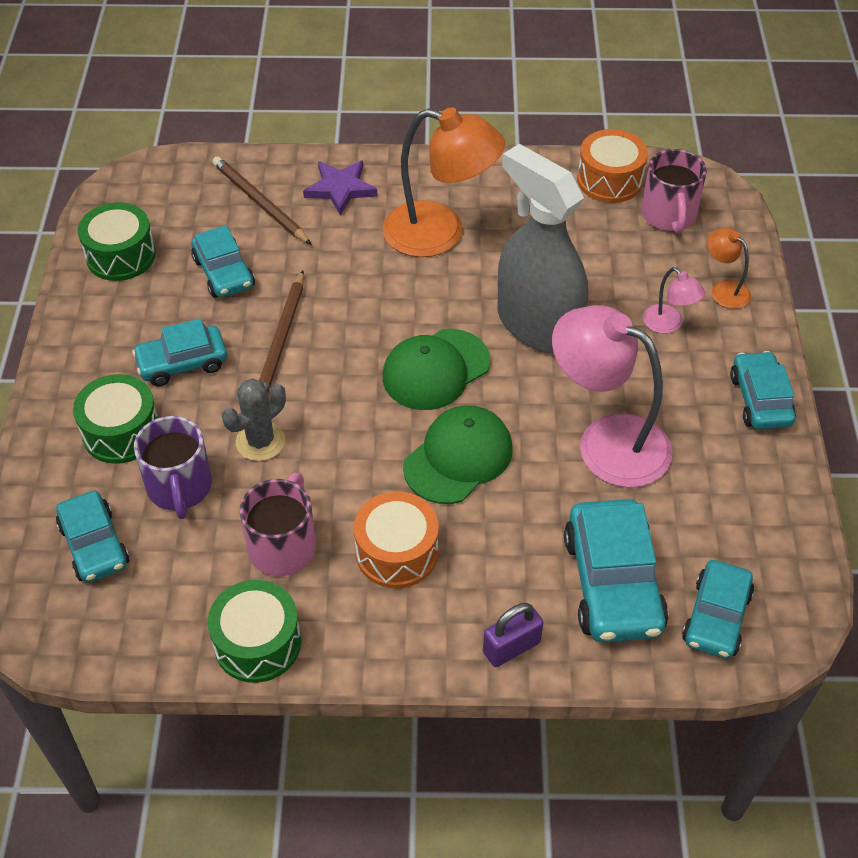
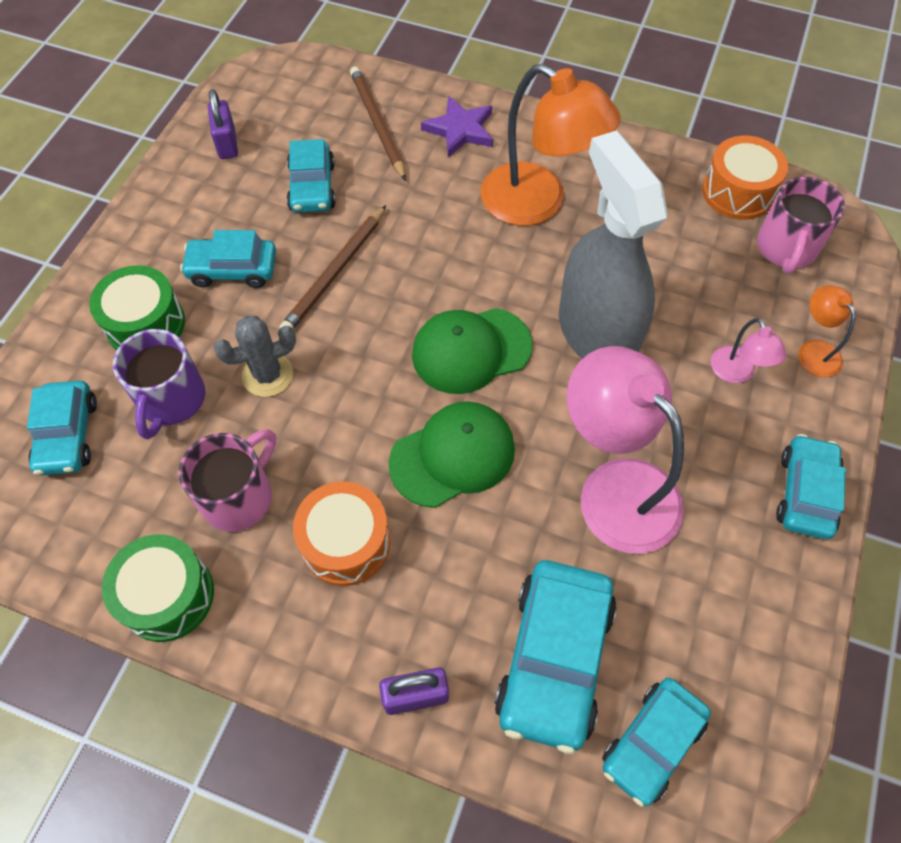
camera: 20 degrees right, 10 degrees up
(121, 256) = (227, 143): green drum -> purple padlock

